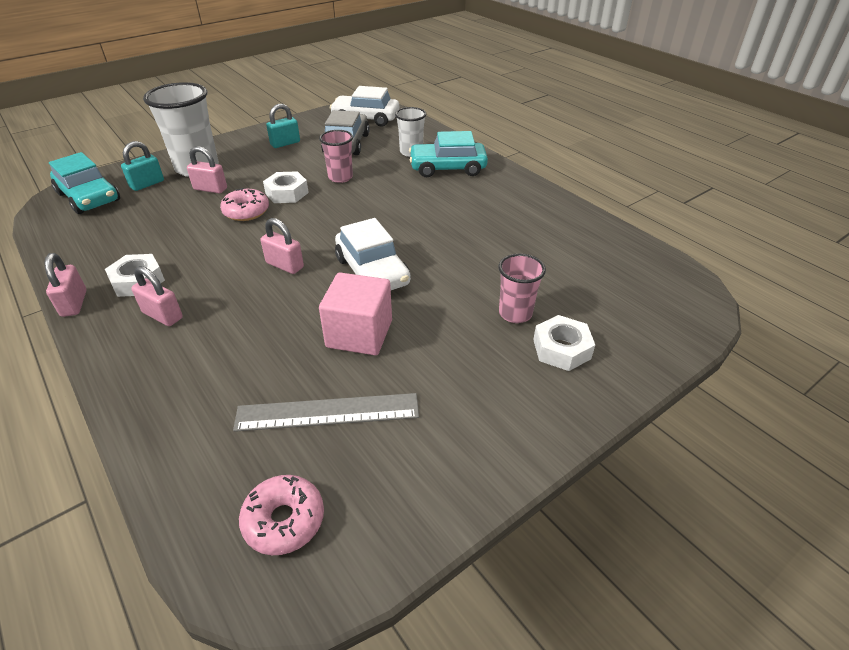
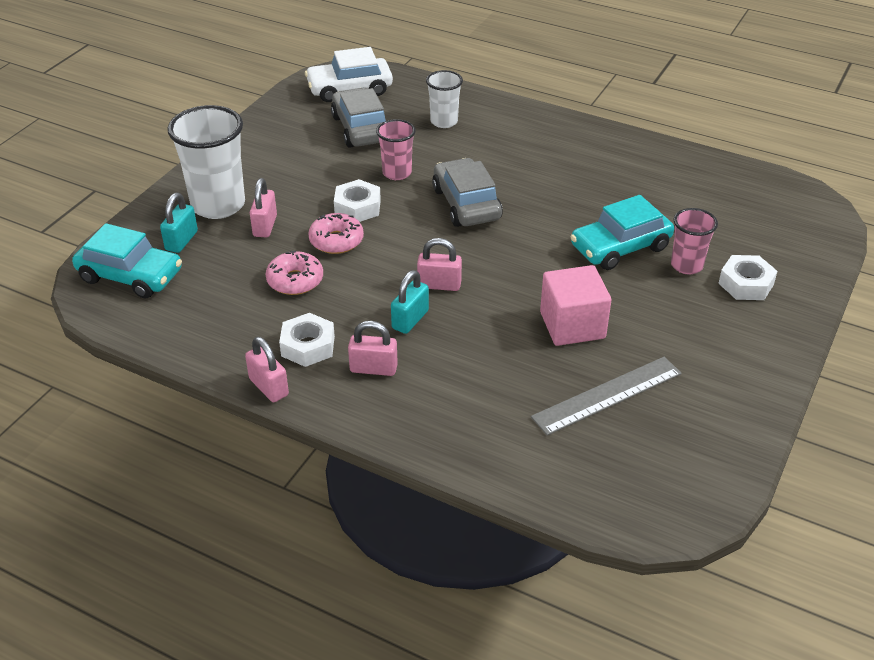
camera: 25 degrees left, 0 degrees up
(210, 189) = (265, 226): pink padlock -> pink padlock turned 75 degrees counterclockwise
(284, 520) = (648, 477): pink donut -> pink donut (295, 280)
(285, 143) = (288, 146): turquoise padlock -> turquoise padlock (410, 320)
(369, 211) = (466, 204): none -> grey car
(372, 271) = (529, 265): white car -> none
(447, 168) = (500, 132): turquoise car -> turquoise car (620, 247)

